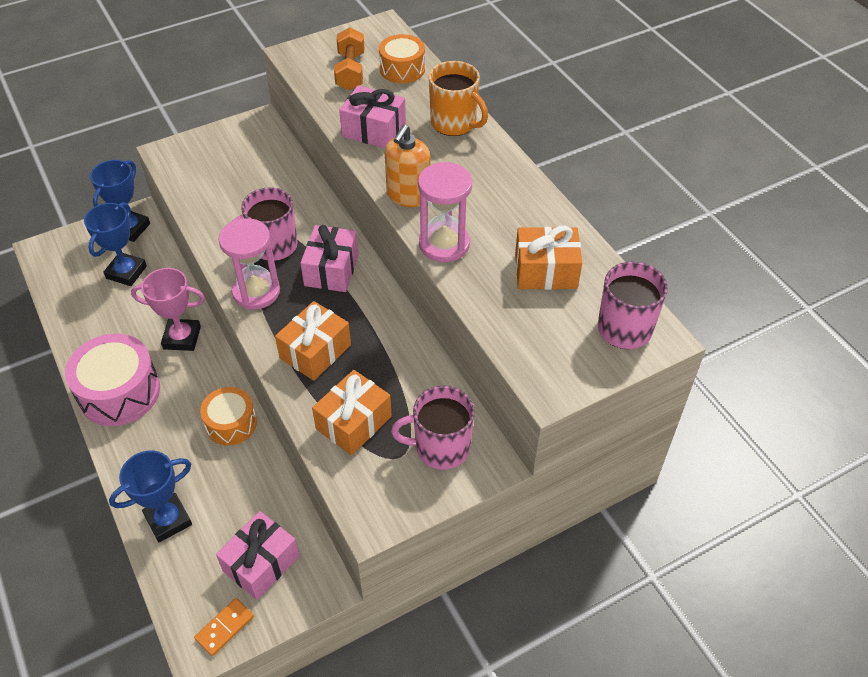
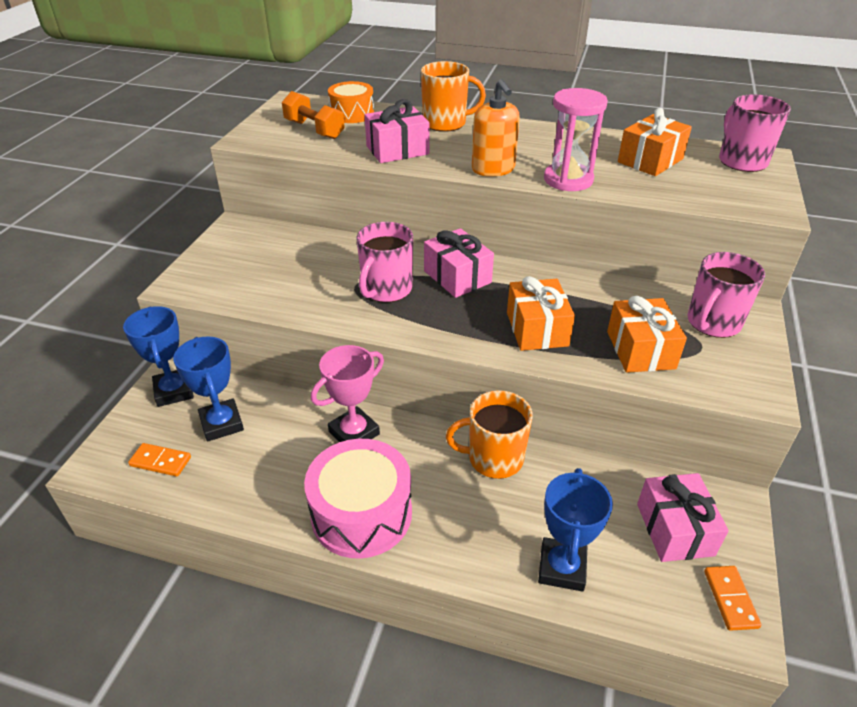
camera: 45 degrees left, 10 degrees down
(71, 273) = (160, 461): none -> orange domino
(231, 423) = (493, 458): orange drum -> orange mug
(256, 292) = (425, 324): pink hourglass -> none

